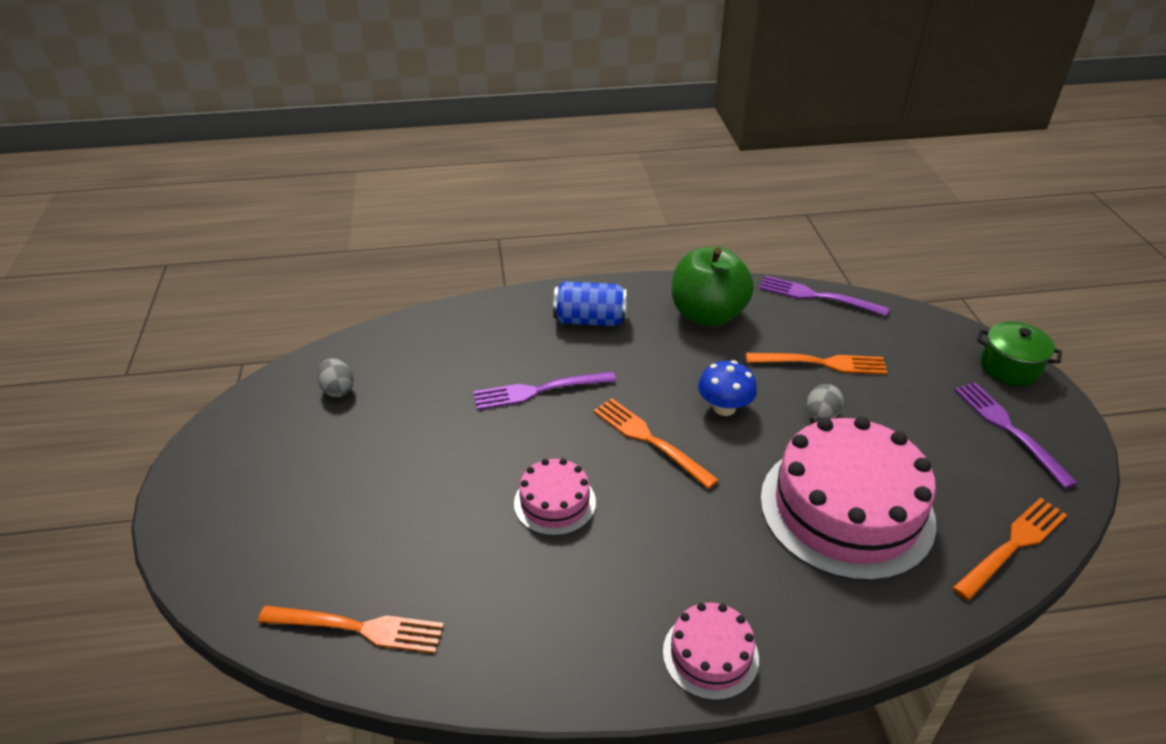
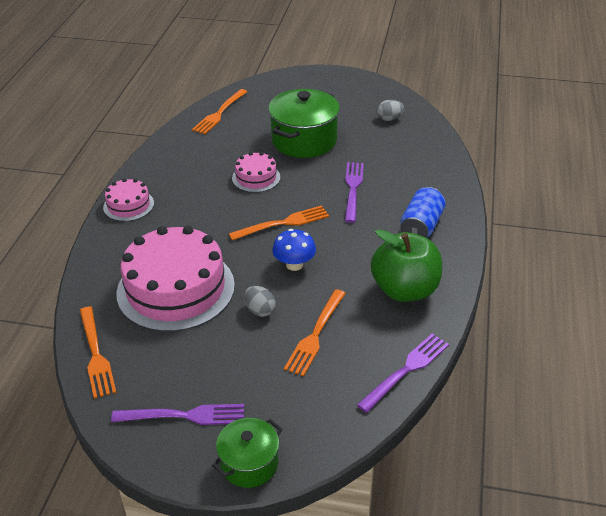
camera: 110 degrees right, 0 degrees up
(428, 473) = (304, 140): none -> green pot

